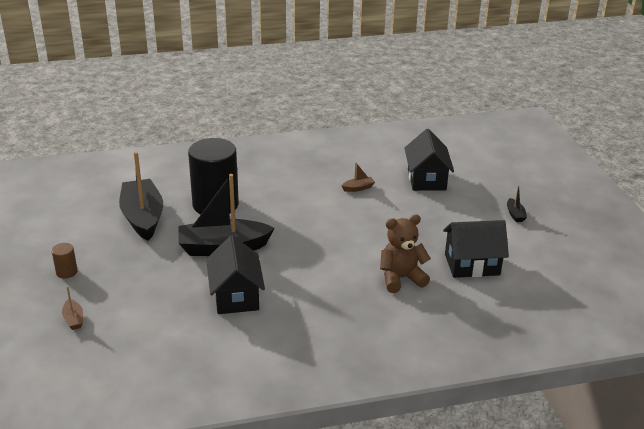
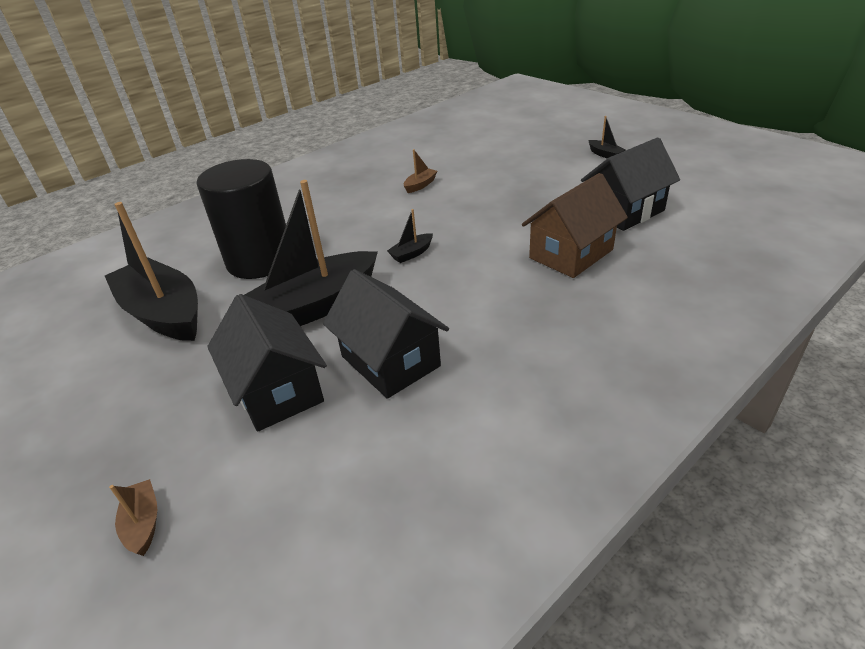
camera: 25 degrees left, 5 degrees up
(66, 272) = (80, 444): brown cylinder -> none
(73, 319) = (143, 523): brown boat -> brown boat turned 150 degrees counterclockwise
(305, 237) = (412, 253): none -> black boat
(401, 278) = (571, 254): brown teddy bear -> brown house
(426, 179) = (483, 155): black house -> black house (277, 390)

